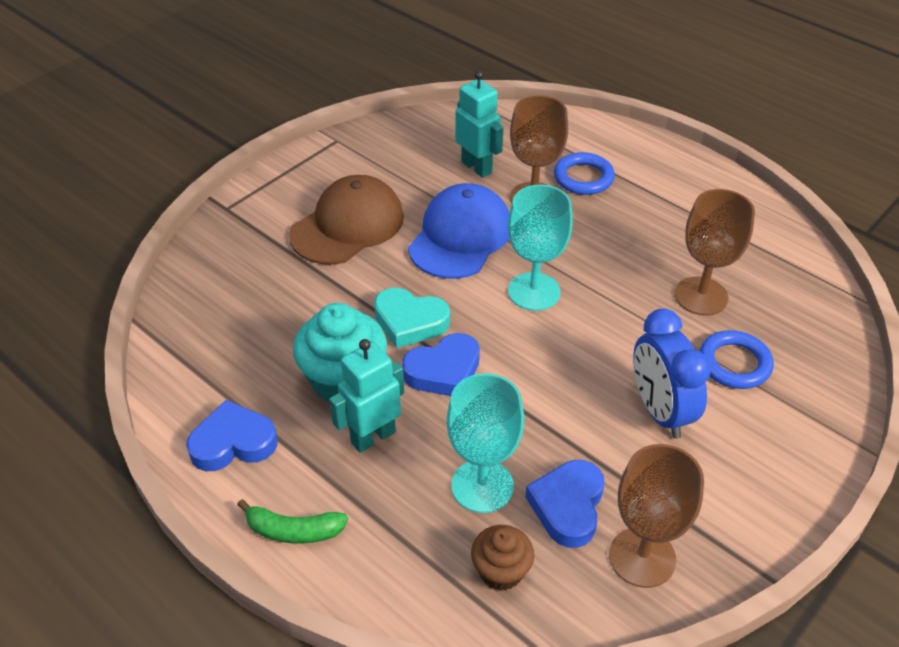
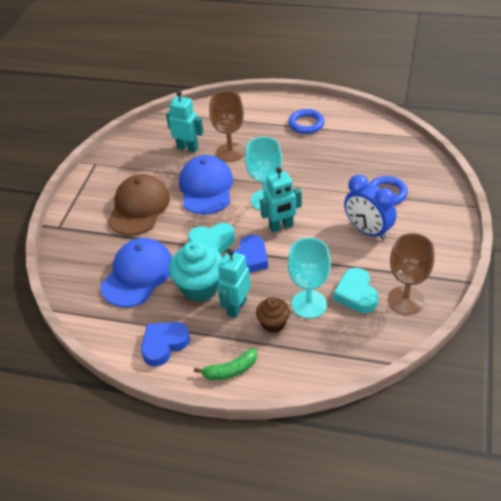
camera: 25 degrees left, 0 degrees up
(275, 322) = (138, 274): none -> blue cap
(501, 571) = (346, 338): brown cupcake -> brown cupcake (273, 323)
(528, 343) = (281, 226): none -> turquoise robot
(568, 506) = (356, 294): blue heart -> turquoise heart
(583, 178) = (249, 131): blue ring -> blue ring (306, 124)
(701, 296) = (349, 168): brown goblet -> none

